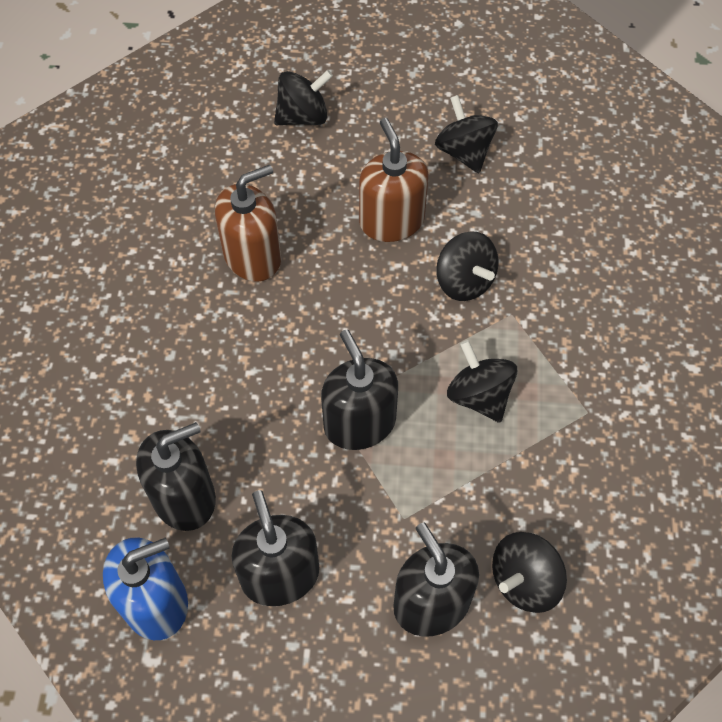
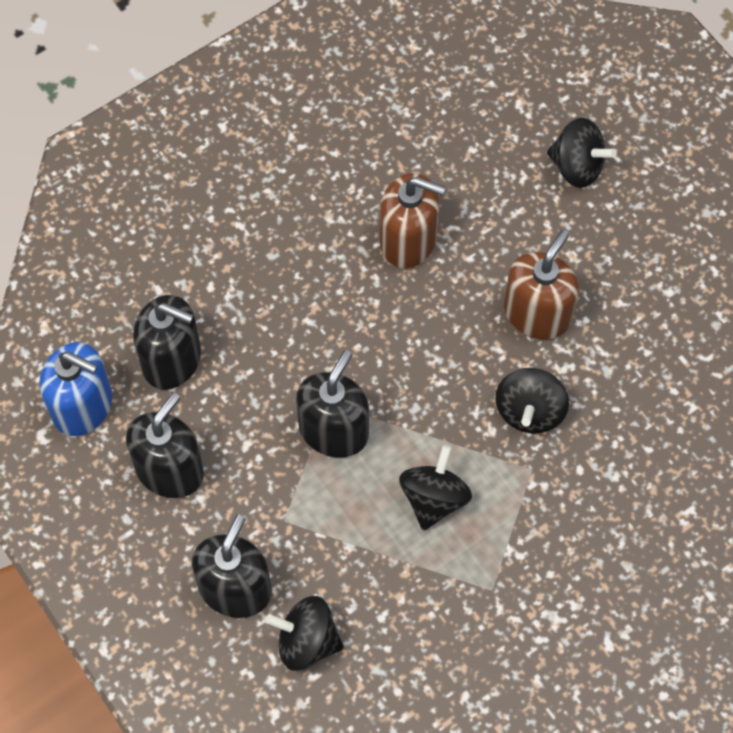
camera: 50 degrees right, 5 degrees up
(464, 152) = (661, 315): black spinning top -> none

